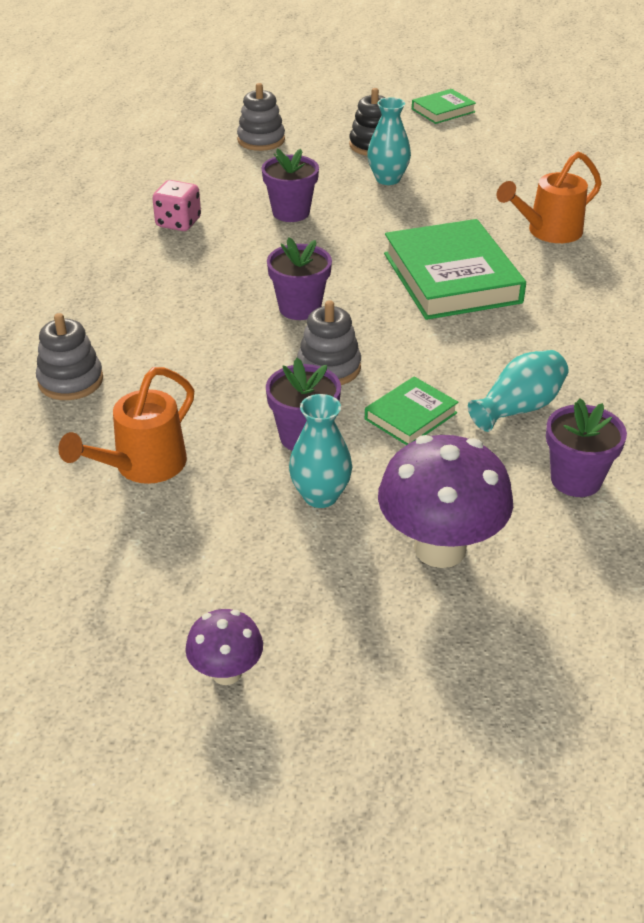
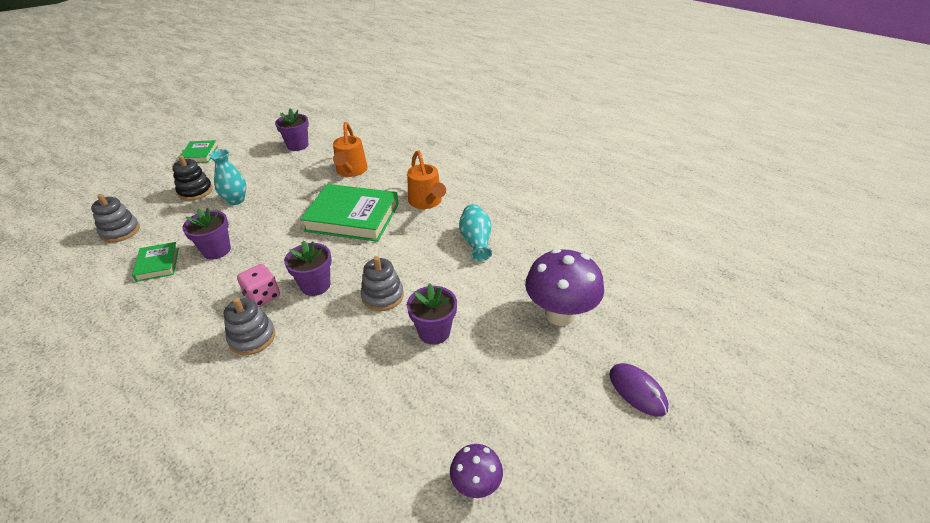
camera: 60 degrees left, 0 degrees up
(70, 381) = (272, 437): grey stacking toy -> grey stacking toy (252, 338)
(142, 466) = (400, 425): orange watering can -> orange watering can (426, 202)
(178, 223) = (157, 306): pink dice -> pink dice (262, 296)
(226, 672) = (610, 449): purple mushroom -> purple mushroom (476, 485)
(320, 496) = (489, 345): turquoise vase -> none
(351, 679) = (637, 391): none -> purple mouse
(411, 416) = (451, 281): green book -> green book (158, 264)
(576, 479) = (540, 247): purple flower pot -> purple flower pot (298, 145)

